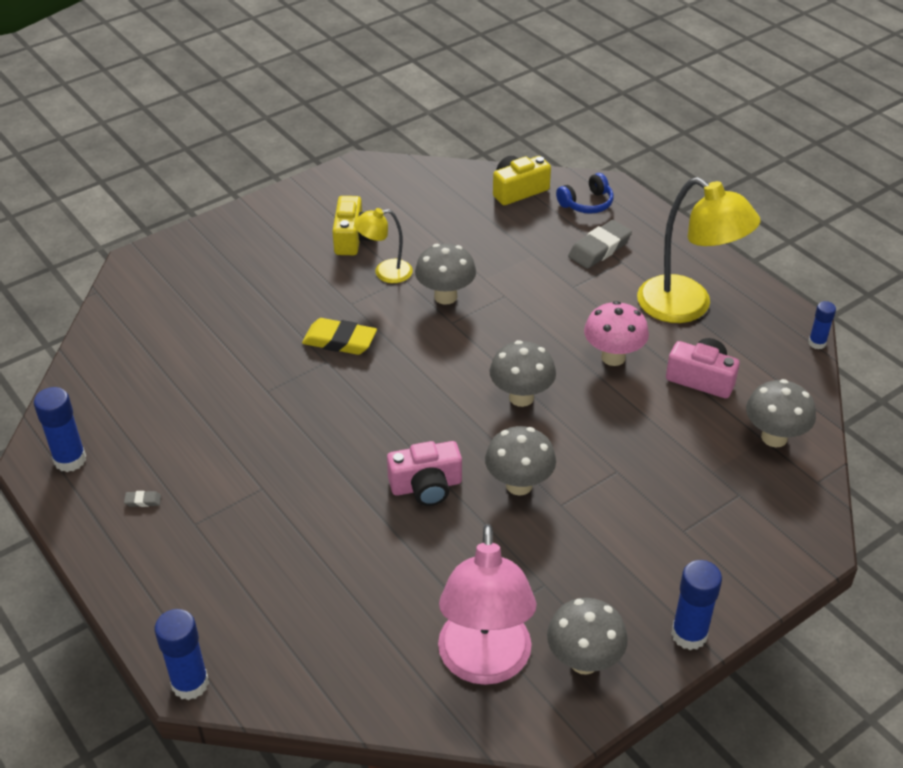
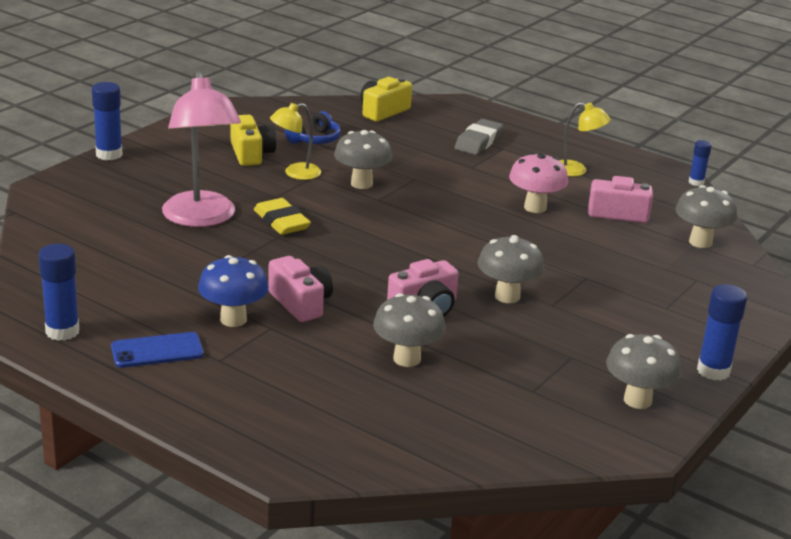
camera: 20 degrees left, 15 degrees down
(143, 501) = (157, 351): grey eraser -> blue phone
(190, 684) = (287, 470): blue glue stick -> blue glue stick (109, 154)
(231, 471) = (233, 319): none -> blue mushroom
(306, 459) = (301, 303): none -> pink camera
(340, 341) = (281, 222): yellow eraser -> yellow eraser turned 60 degrees clockwise
(484, 664) = (553, 415): pink lamp -> pink lamp (201, 218)
(521, 397) = (472, 241): grey mushroom -> grey mushroom (407, 359)
(586, 203) = (448, 115): blue headphones -> blue headphones (315, 139)
(687, 307) = (576, 171): yellow lamp -> yellow lamp, size x0.53

